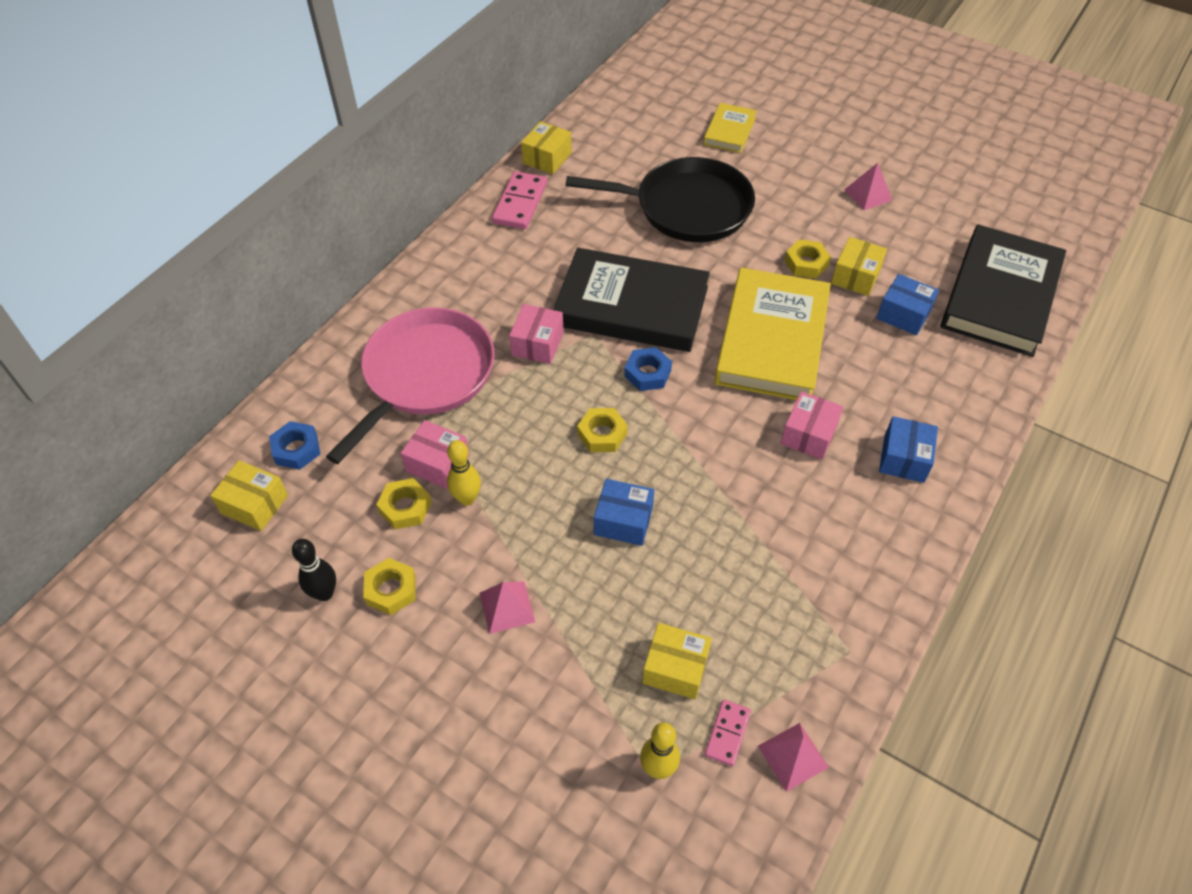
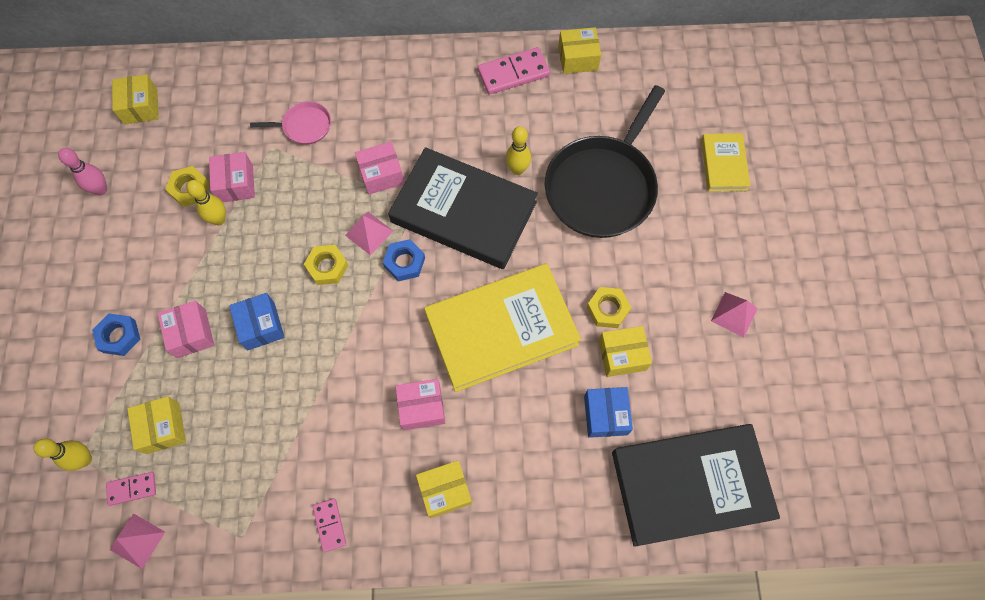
camera: 55 degrees right, 15 degrees up
(296, 449) = (195, 98): blue nut -> blue nut (119, 336)
(324, 593) = (101, 190): black bowling pin -> pink bowling pin
(391, 589) = (124, 223): yellow nut -> none
(425, 375) = (304, 126): pink pan -> pink pan, size x0.45
(507, 607) = (150, 297): pink pyramid -> pink pyramid (369, 233)
(582, 588) = (191, 333): none -> pink box
(621, 250) = (517, 169): none -> yellow bowling pin
(631, 306) = (463, 212): black book -> black book turned 45 degrees counterclockwise
(687, 207) = (602, 187): black pan -> black pan turned 60 degrees clockwise
(729, 131) = (723, 164): yellow book -> yellow book turned 75 degrees counterclockwise
(883, 566) = (330, 525): none -> pink domino
(904, 458) = (445, 491): blue box -> yellow box

